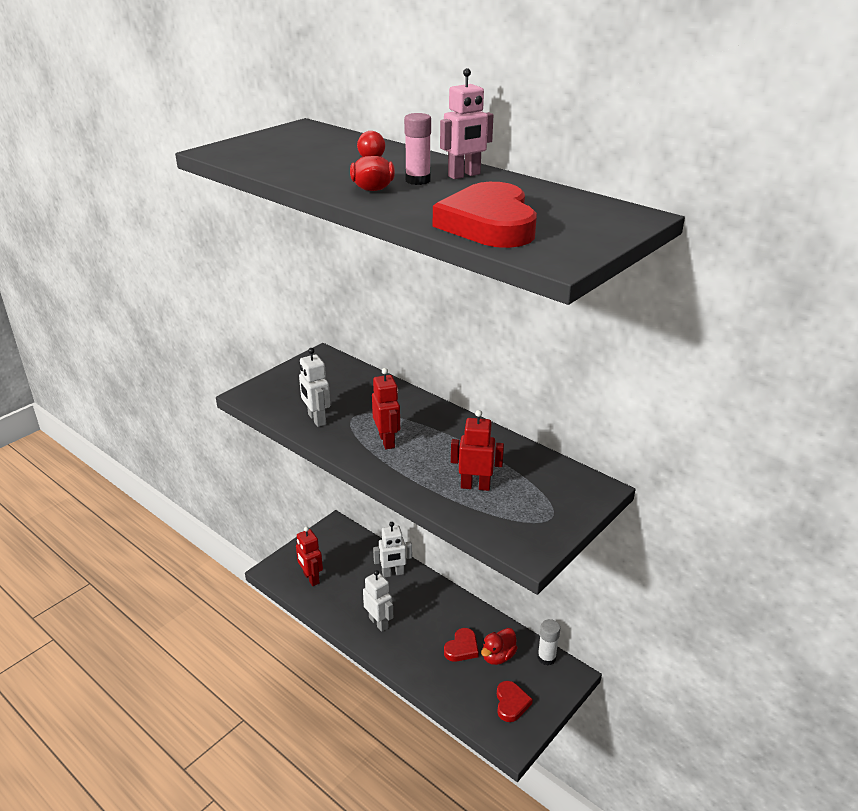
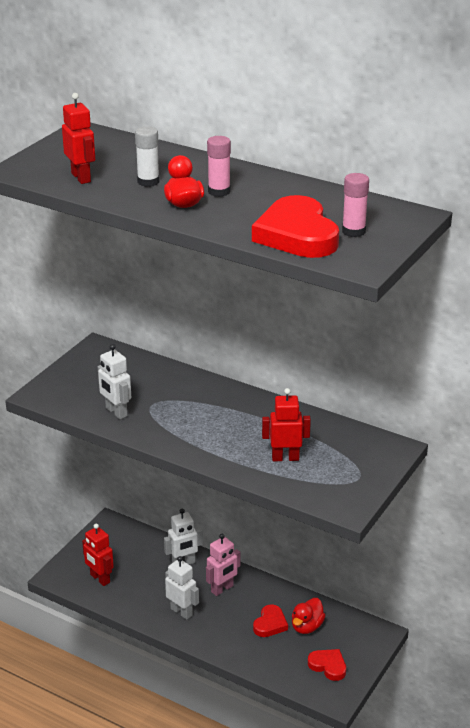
camera: 10 degrees left, 0 degrees up
(387, 441) = (191, 425): red robot -> red robot (81, 177)
(464, 175) = (257, 182): pink robot -> pink robot (222, 589)
(511, 703) = (328, 666): red heart -> red heart turned 45 degrees counterclockwise
(546, 658) = (354, 622): white glue stick -> white glue stick (148, 182)
(558, 226) = (353, 231): none -> pink glue stick

